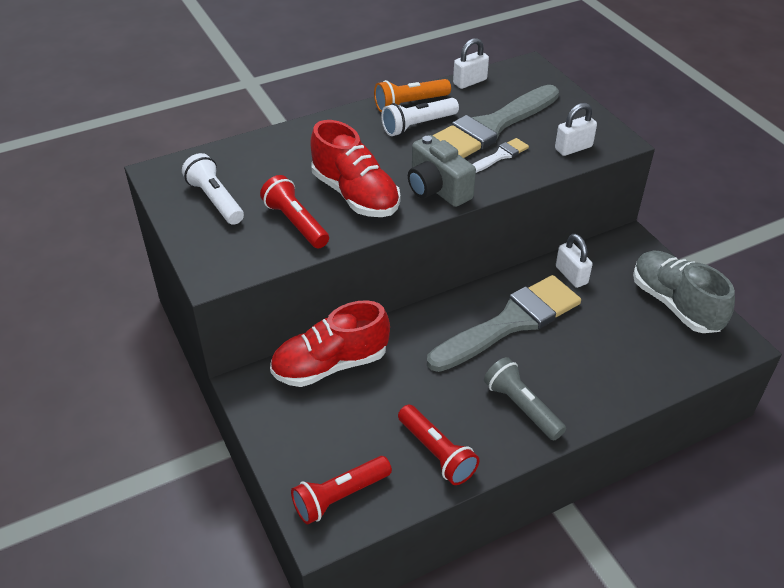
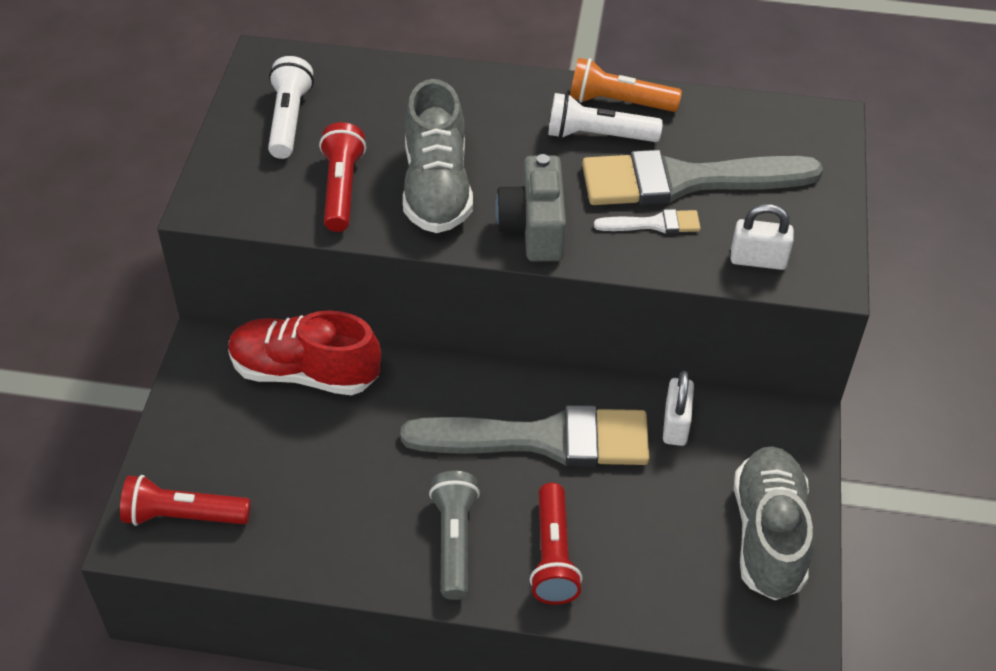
camera: 35 degrees right, 5 degrees up
(355, 195) = (436, 188): red shoe -> grey shoe
(436, 453) = (317, 533): red flashlight -> red flashlight (553, 556)
(470, 82) = (725, 106): white padlock -> none

